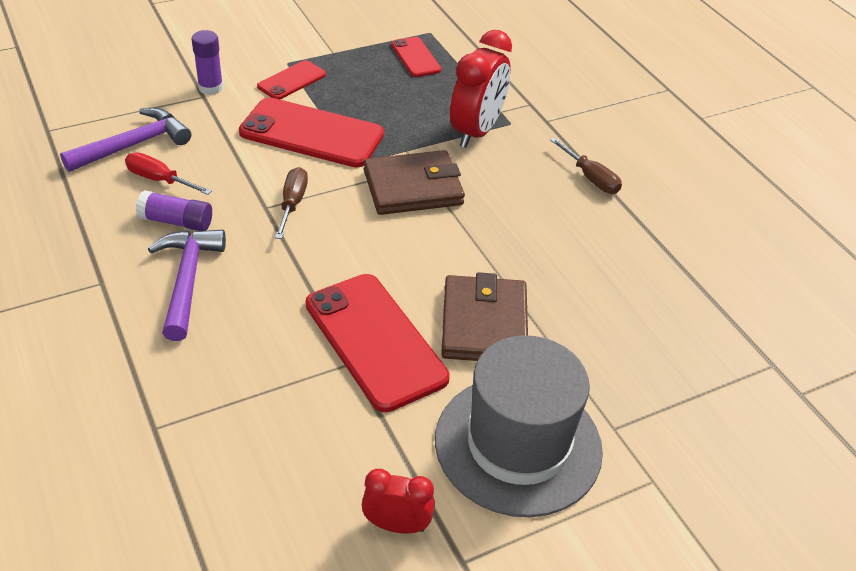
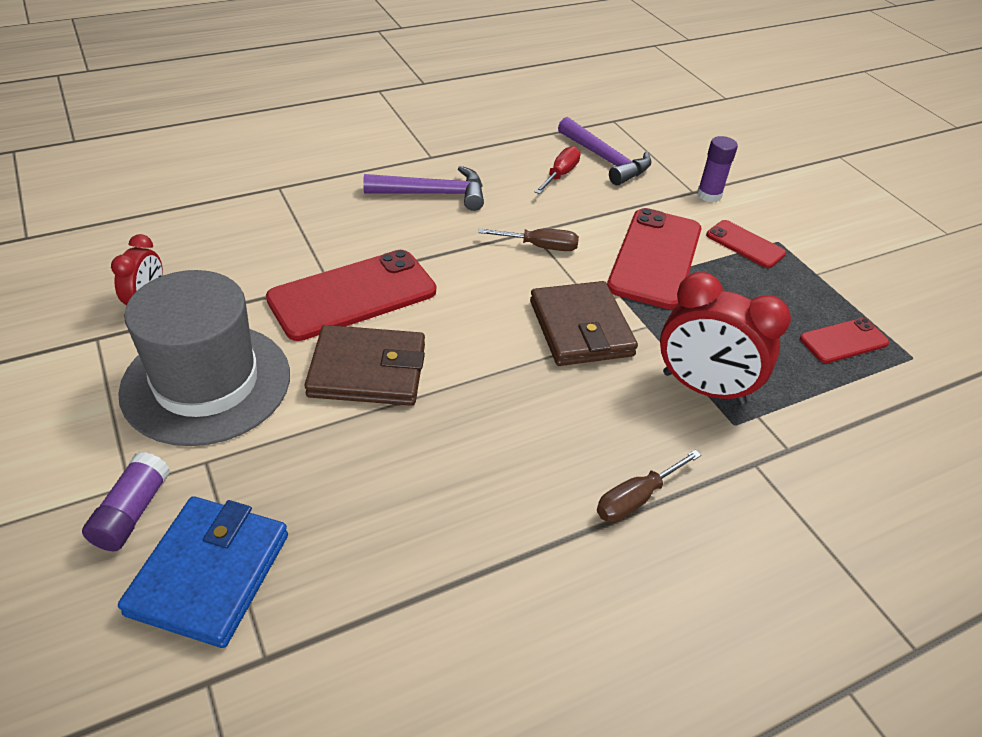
camera: 90 degrees right, 0 degrees up
(176, 222) = (506, 185): purple glue stick -> purple glue stick (132, 512)
(720, 406) = (209, 574): none -> blue wallet

